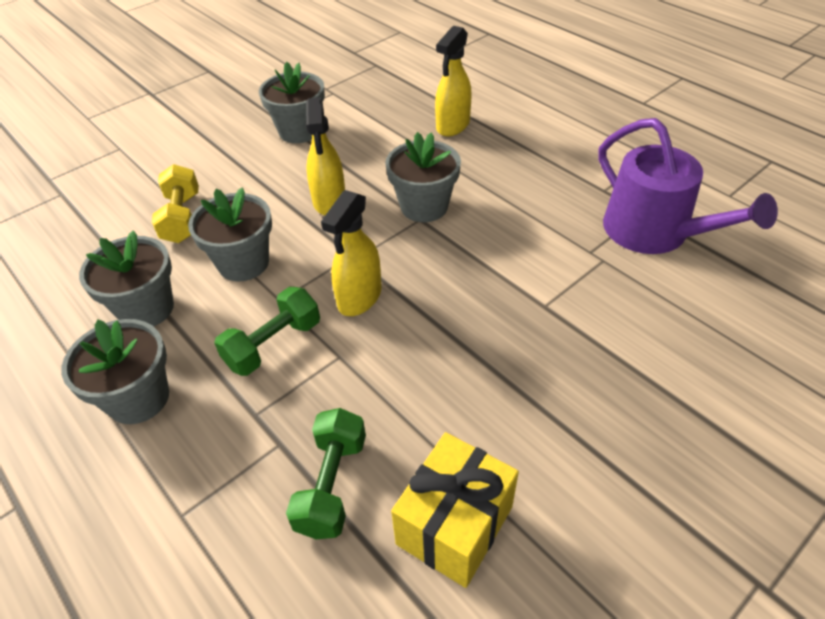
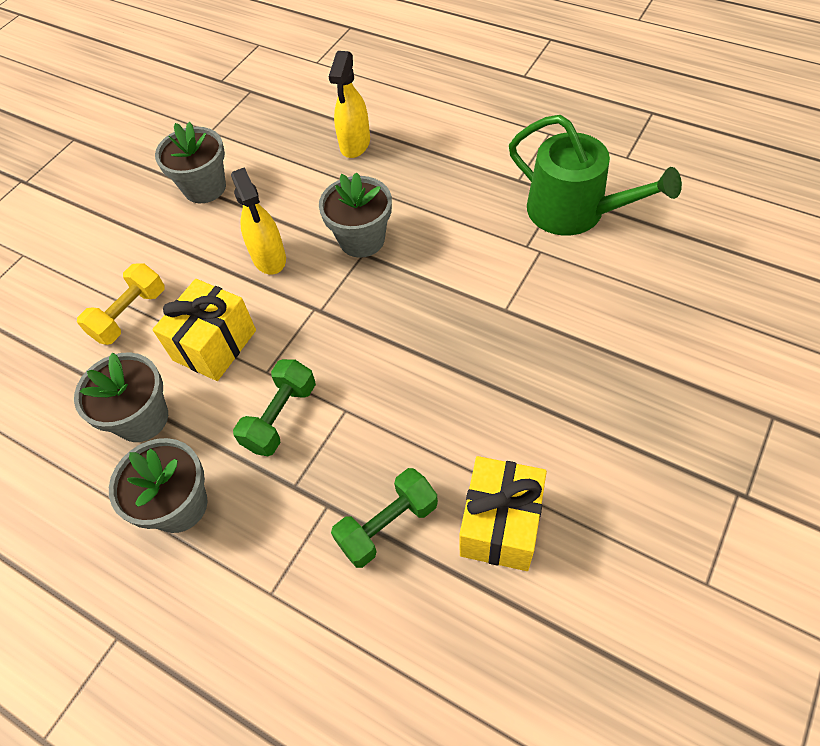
camera: 15 degrees left, 10 degrees up
(182, 218) = (130, 315): yellow dumbbell -> yellow dumbbell turned 60 degrees clockwise
(243, 263) = (215, 345): grey flower pot -> yellow gift
(332, 485) = (387, 525): green dumbbell -> green dumbbell turned 60 degrees clockwise
(359, 298) = (339, 349): yellow spray bottle -> none
(654, 232) = (574, 212): purple watering can -> green watering can

